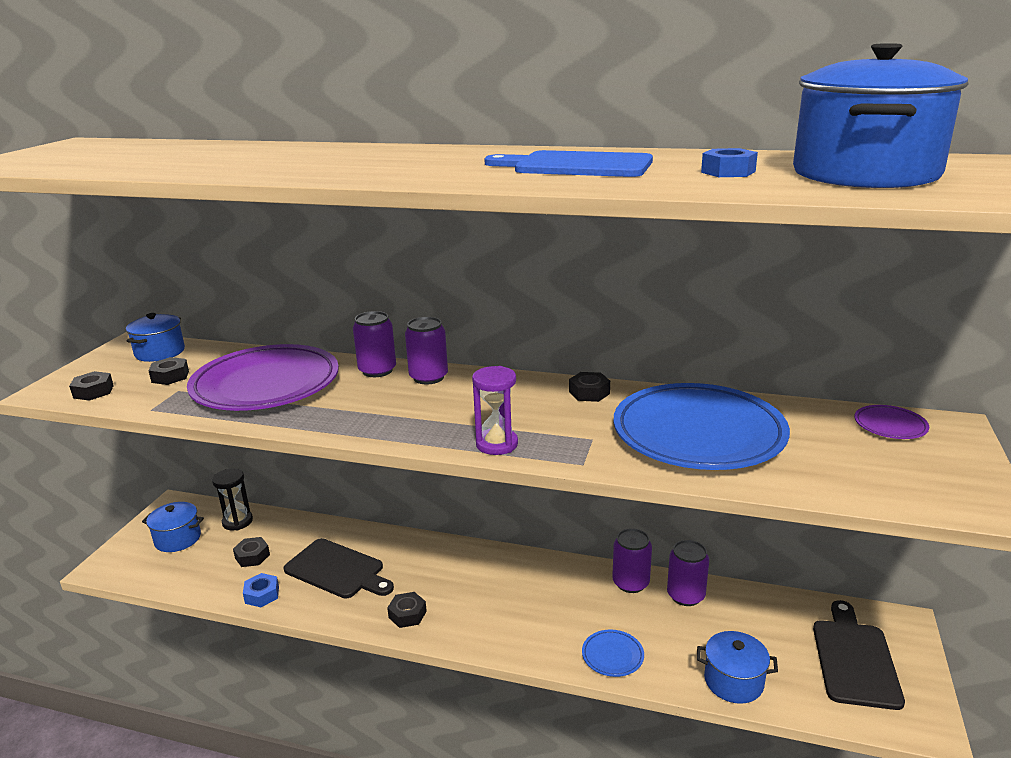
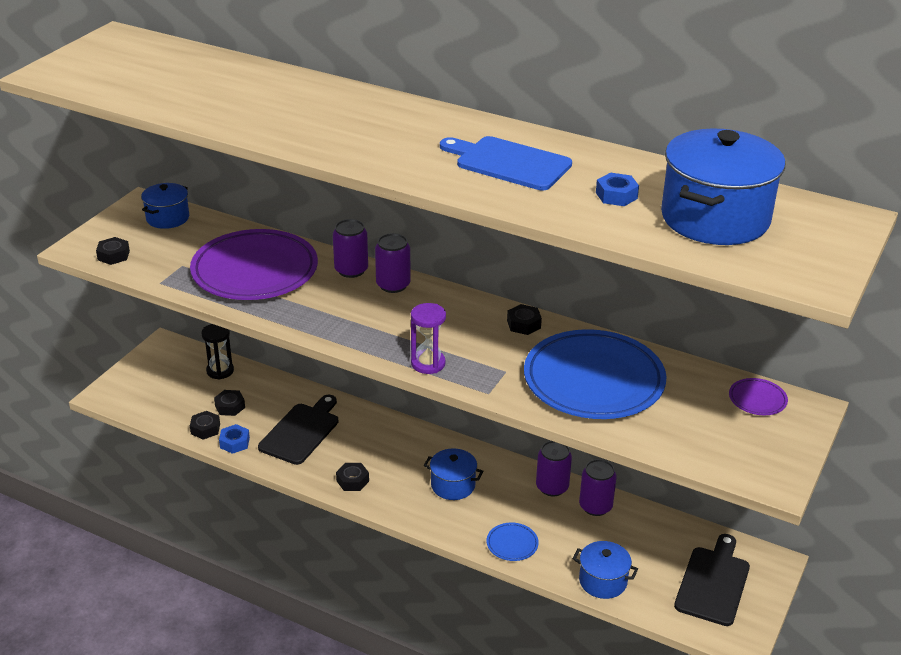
camera: 10 degrees right, 10 degrees up
(170, 376) = (176, 248): black nut -> black nut (205, 429)
(178, 539) = (167, 379): blue pot -> blue pot (453, 485)
(337, 570) = (301, 431): black cutting board -> black cutting board turned 105 degrees counterclockwise

